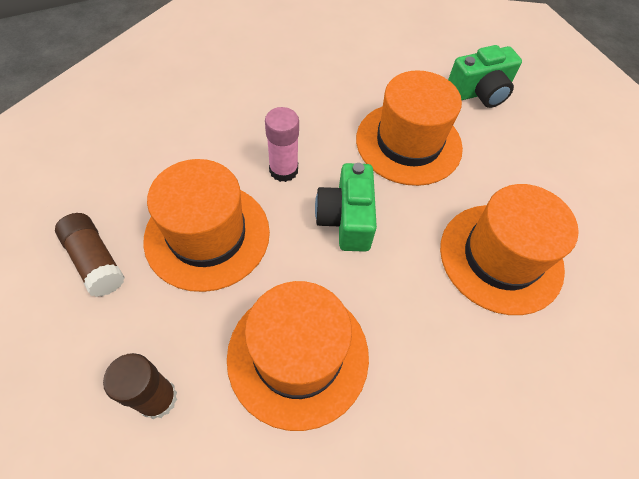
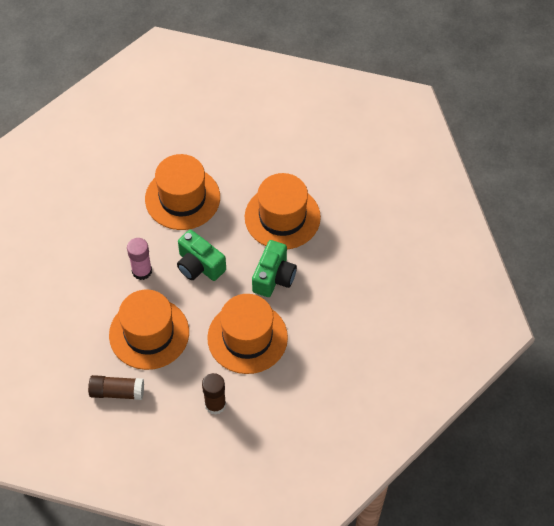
camera: 45 degrees left, 0 degrees up
(479, 92) = (184, 132): green camera -> green camera (274, 277)

